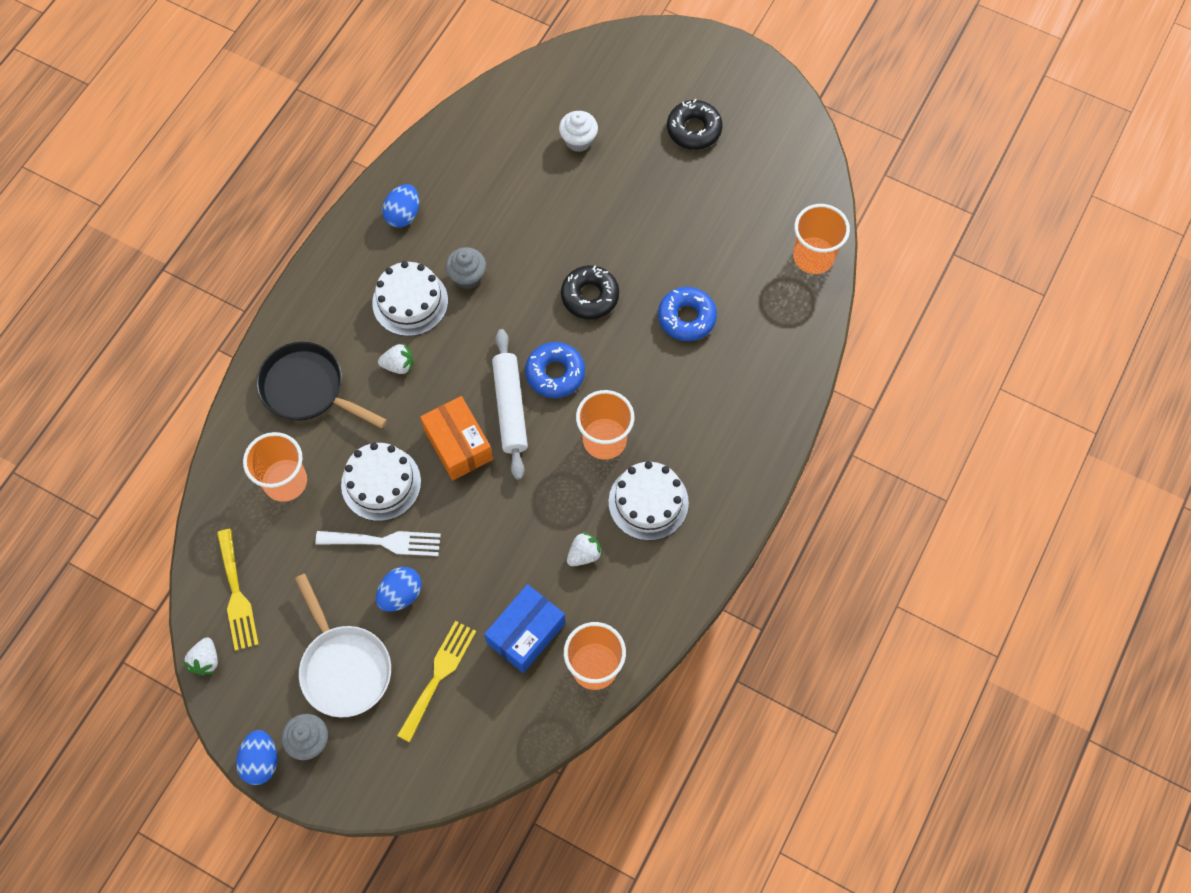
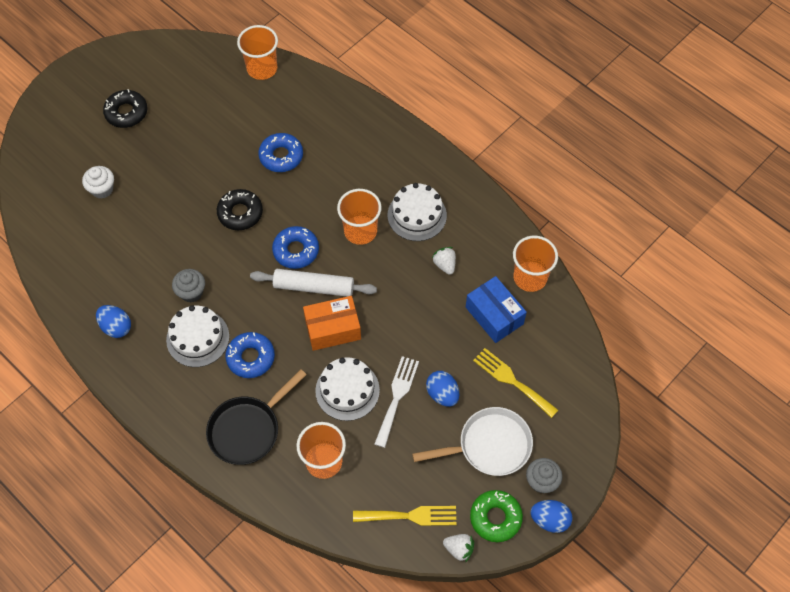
camera: 75 degrees left, 5 degrees down
(252, 695) = (495, 518): none -> green donut
(398, 365) = (250, 357): white strawberry -> blue donut

